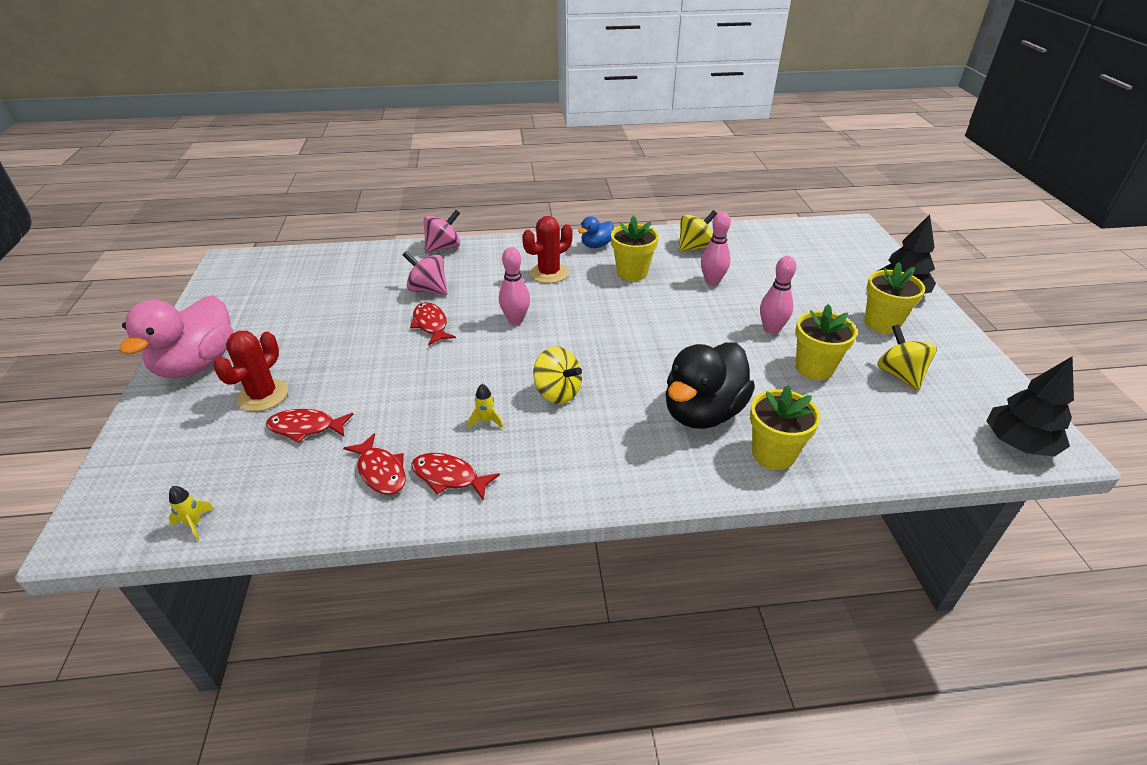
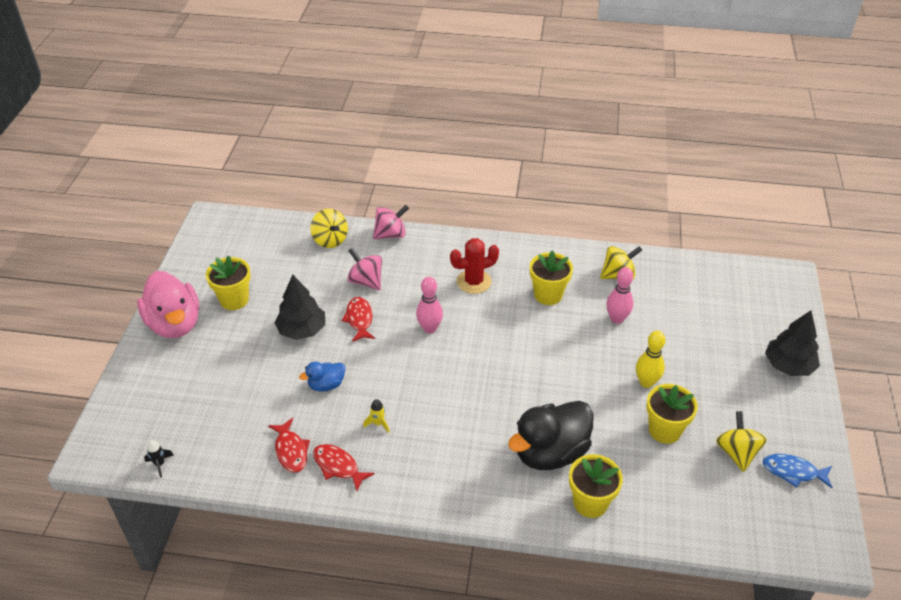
camera: 15 degrees right, 5 degrees up
(194, 524) = (160, 464): yellow rocket -> black rocket
(197, 364) = (175, 324): pink duck -> pink duck turned 60 degrees counterclockwise
(263, 395) = (218, 364): red cactus -> none
(306, 427) = (245, 400): red fish -> none
(557, 392) = (441, 409): yellow spinning top -> yellow spinning top (330, 240)
(596, 245) = (527, 256): blue duck -> blue duck (326, 385)
(771, 329) = (646, 382): pink bowling pin -> yellow bowling pin
(882, 323) = (751, 396): yellow flower pot -> yellow flower pot (234, 300)
(966, 381) = (793, 472): none -> blue fish
(1018, 444) = (801, 540): black tree -> black tree (302, 330)

